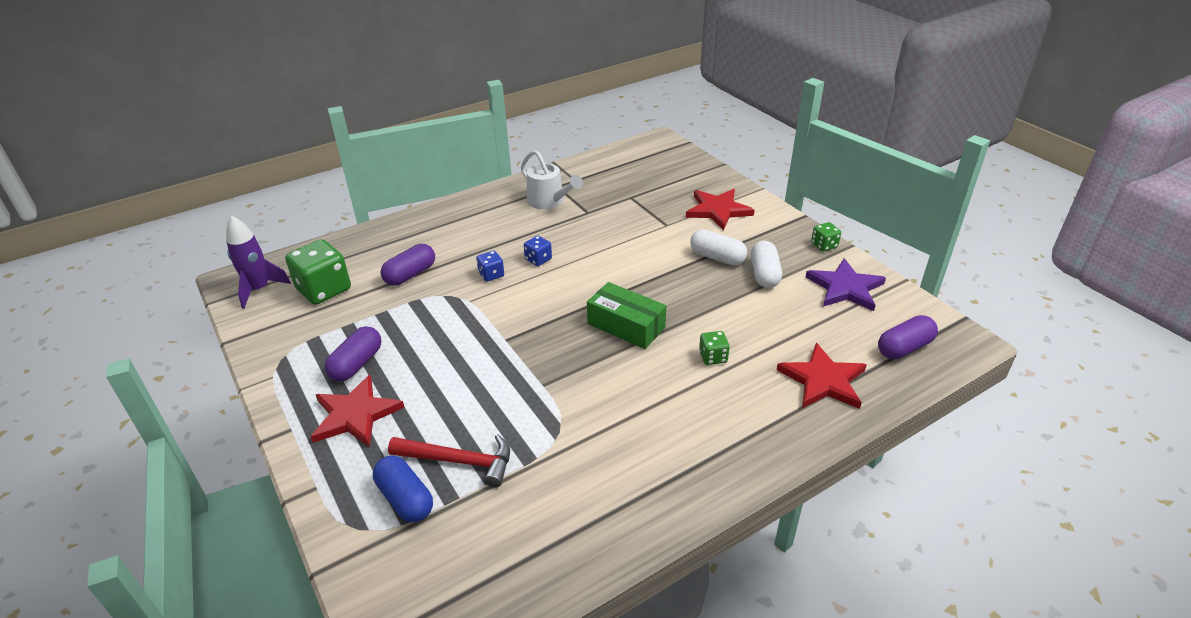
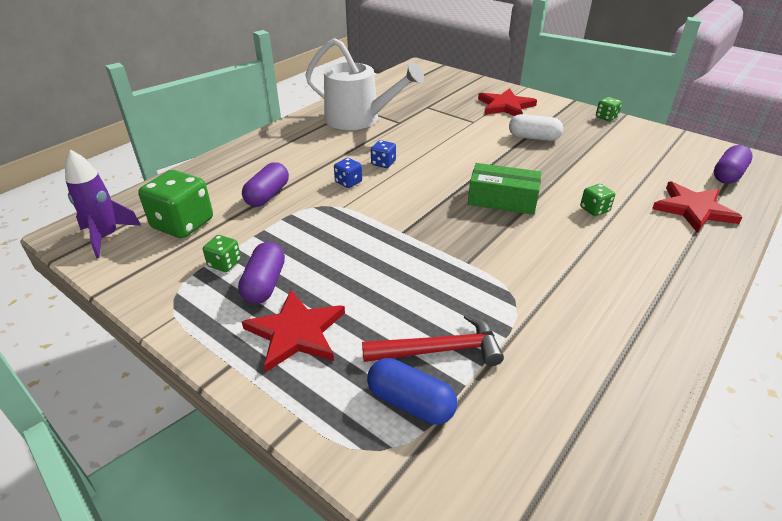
camera: 20 degrees left, 0 degrees up
(336, 337) = (224, 263): none -> green dice
(549, 201) = (358, 119): white watering can -> white watering can, size x1.59
(764, 274) = (580, 143): white capsule -> none
(845, 288) = (648, 142): purple star -> none

